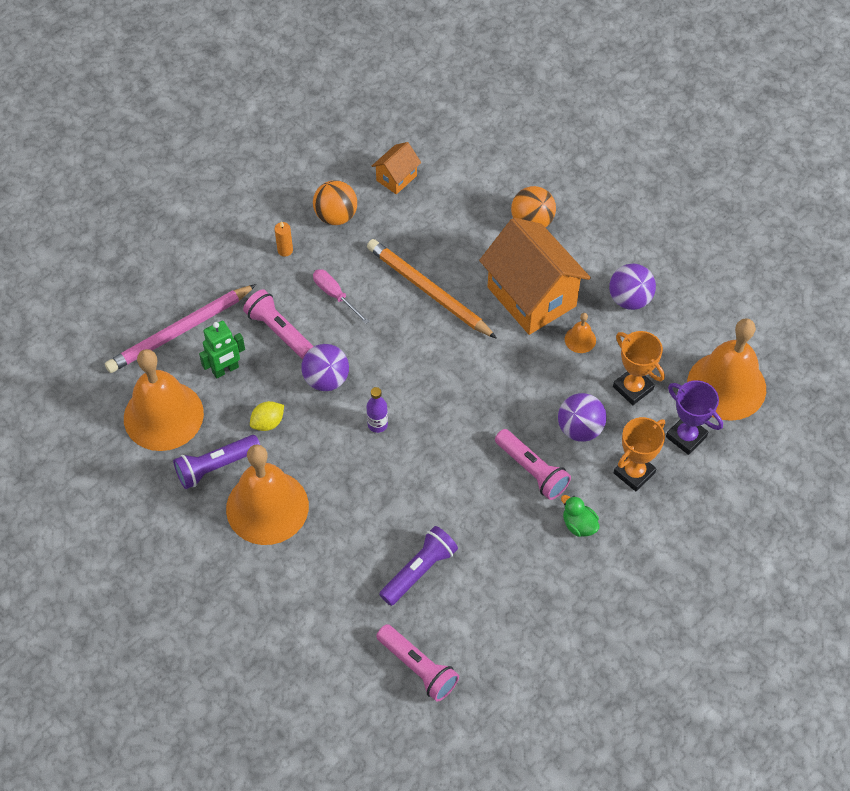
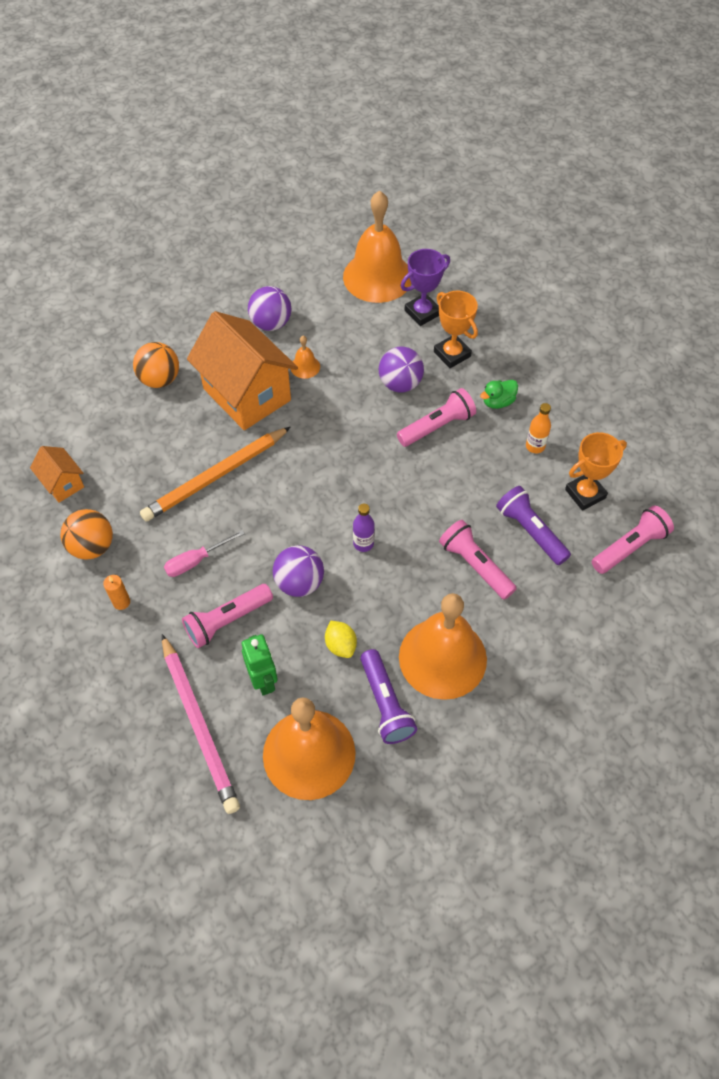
camera: 80 degrees left, 0 degrees up
(370, 524) = (475, 565): none -> pink flashlight
(527, 566) = (535, 446): none -> orange bottle
(531, 296) = (247, 394): orange house -> orange house turned 75 degrees clockwise
(633, 388) = (365, 339): orange trophy -> orange trophy (585, 494)

